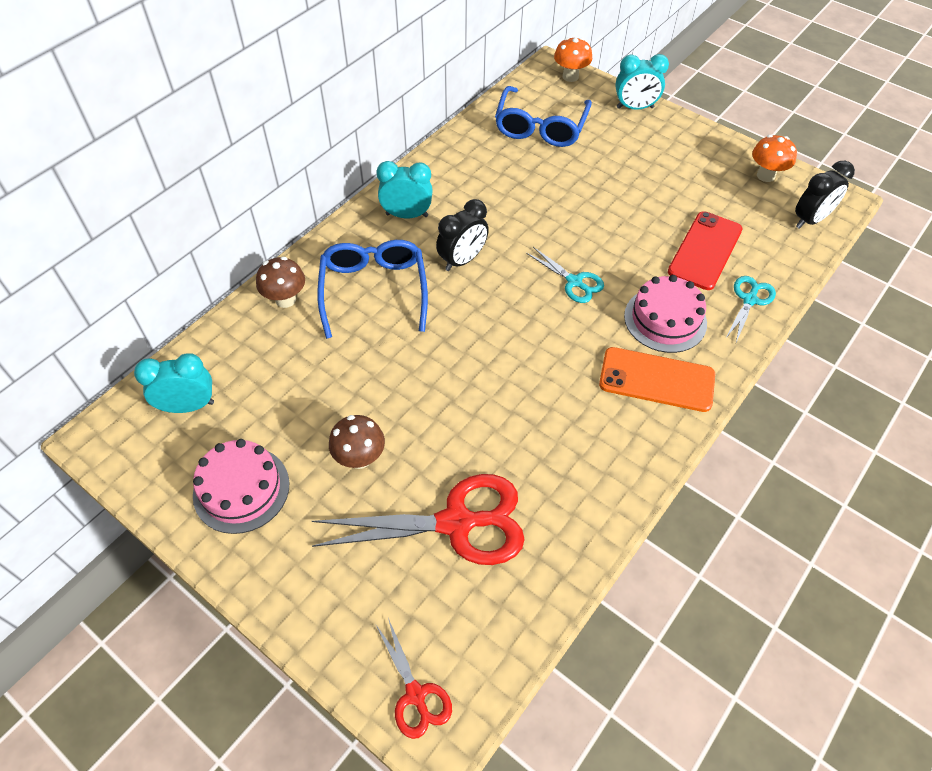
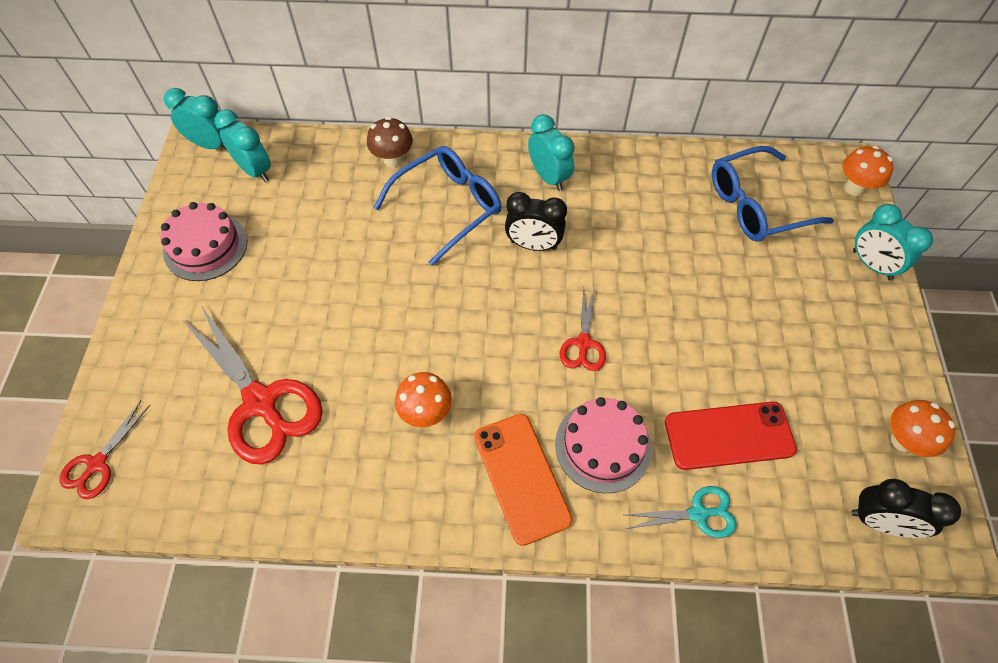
camera: 55 degrees right, 5 degrees up
(115, 426) = (211, 145): none -> turquoise clock
(360, 458) = (279, 300): brown mushroom -> none
(558, 409) = (426, 413): none -> orange mushroom
(574, 282) = (583, 343): turquoise scissors -> red scissors

